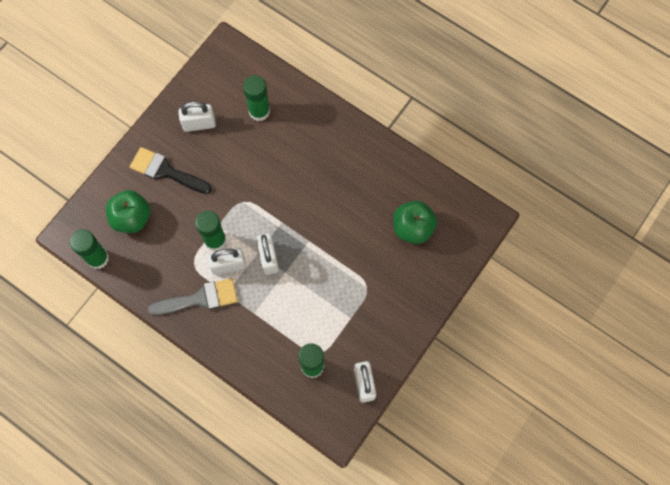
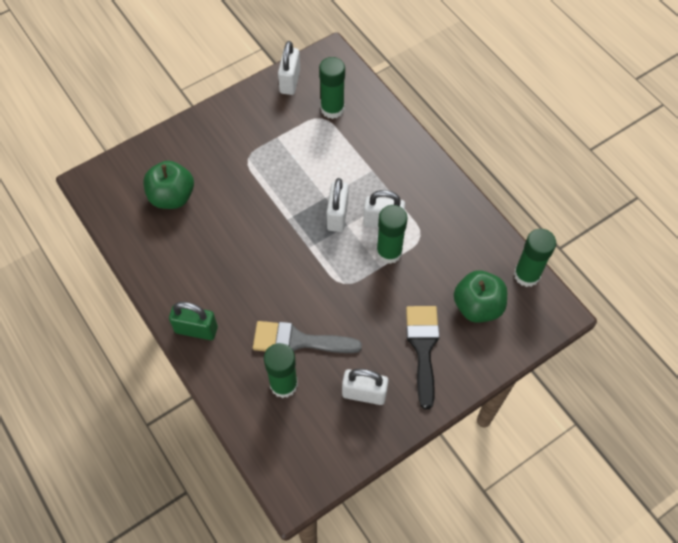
camera: 160 degrees left, 10 degrees down
(166, 171) = (423, 347): black brush -> black brush turned 135 degrees counterclockwise
(200, 298) = (424, 200): grey brush -> grey brush (298, 341)
(340, 128) = (196, 329): none -> green padlock

